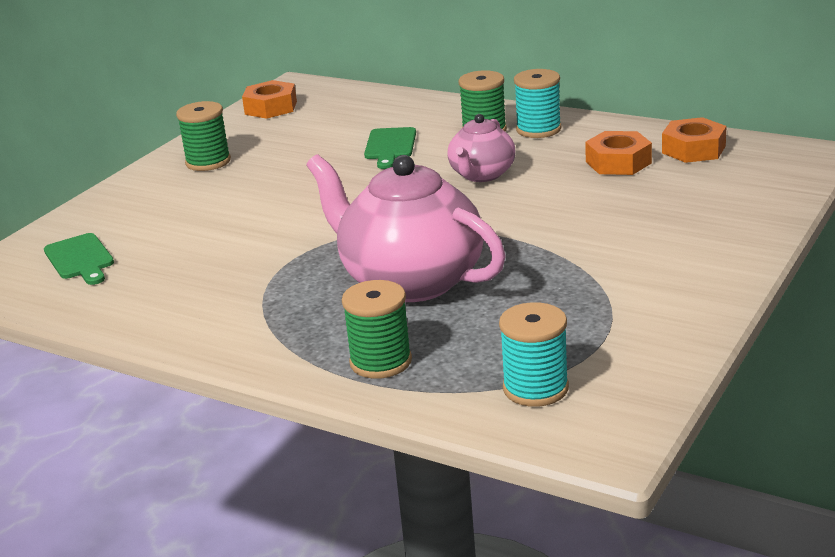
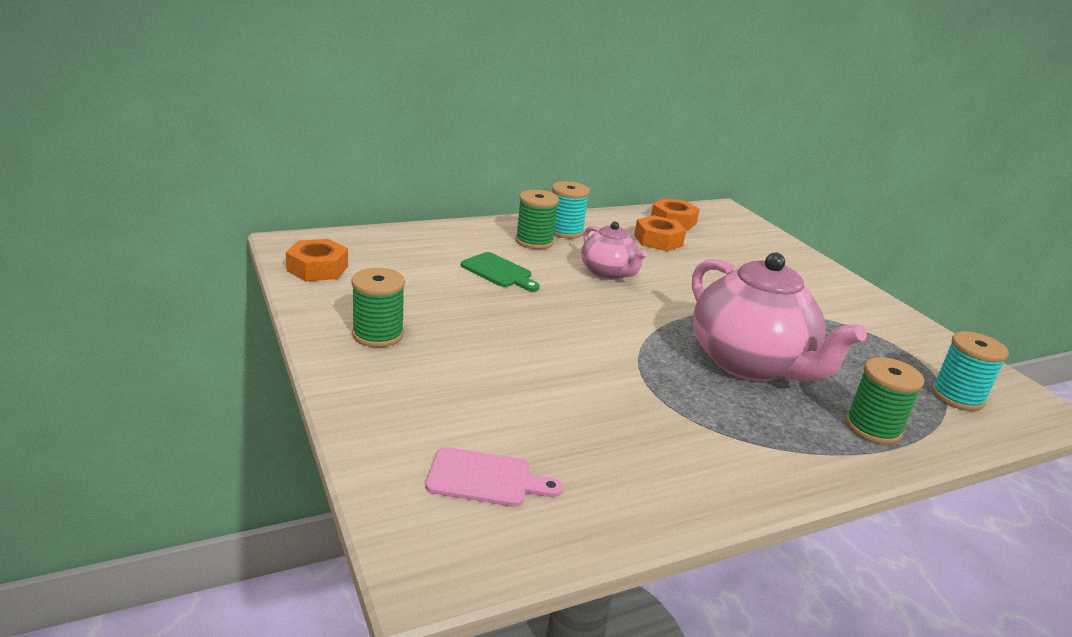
camera: 60 degrees left, 0 degrees up
(80, 259) = (485, 478): green cutting board -> pink cutting board
(411, 281) = (750, 364): pink teapot -> pink teapot turned 105 degrees counterclockwise

